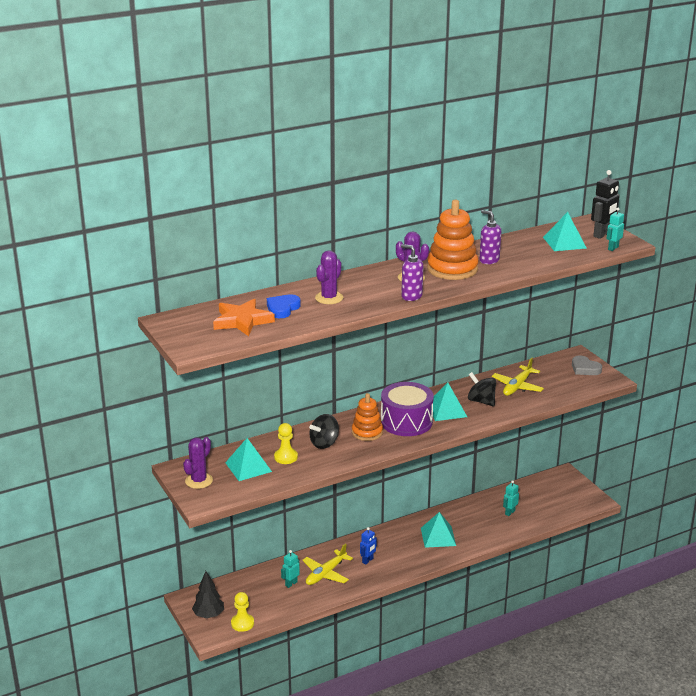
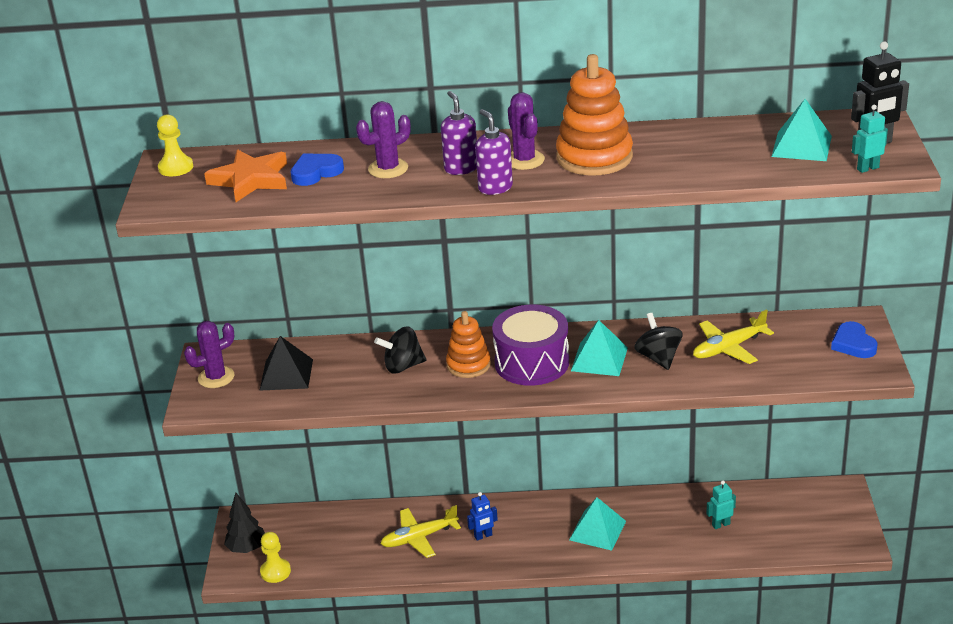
camera: 30 degrees right, 5 degrees up
(248, 467) = (286, 374): turquoise pyramid -> black pyramid
(286, 457) = (340, 373): yellow pawn -> yellow pawn (176, 167)
(291, 583) = (368, 538): turquoise robot -> none
(489, 260) = (660, 153): purple soap dispenser -> purple soap dispenser (461, 168)
(585, 368) = (853, 344): grey heart -> blue heart

